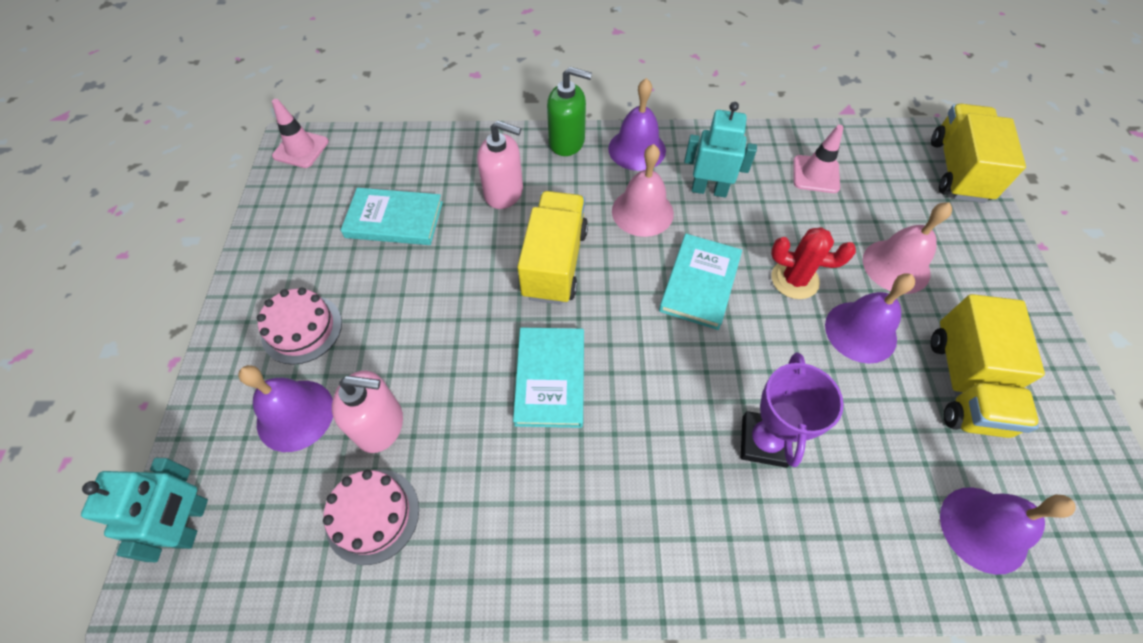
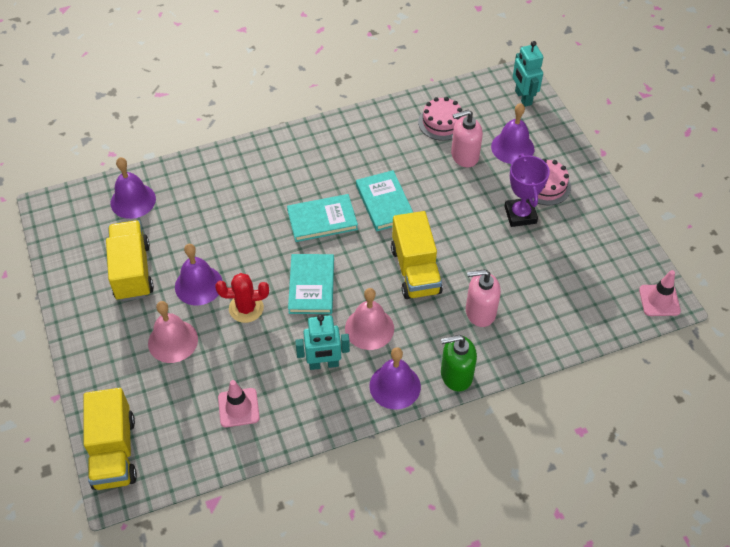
camera: 160 degrees right, 5 degrees down
(394, 219) = (544, 267): turquoise book -> turquoise book (322, 220)
(764, 441) = (253, 207): purple trophy -> purple trophy (520, 215)

